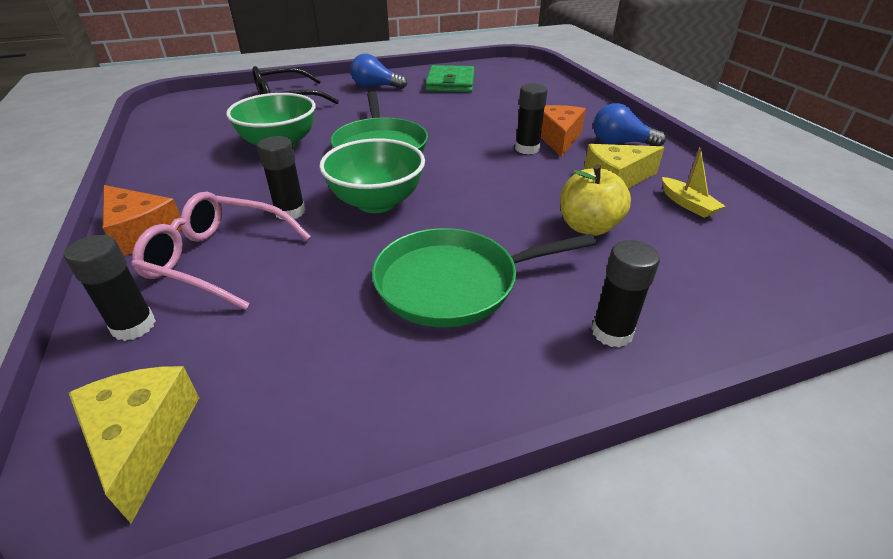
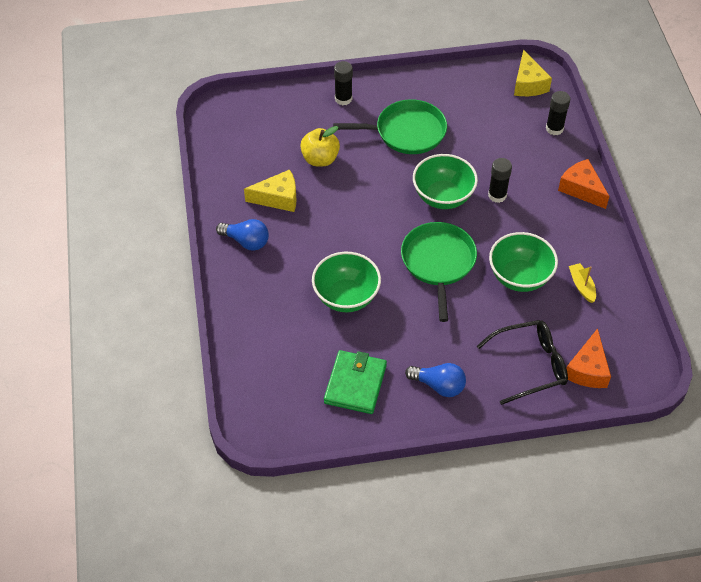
camera: 170 degrees left, 15 degrees up
(218, 259) = (529, 163): pink glasses -> none
(480, 119) = (346, 297): none -> green bowl
(527, 149) = (323, 244): black glue stick -> none
(558, 138) = (291, 255): orange cheese -> orange cheese (587, 369)
(687, 204) = (248, 169): yellow boat -> yellow boat (582, 286)

